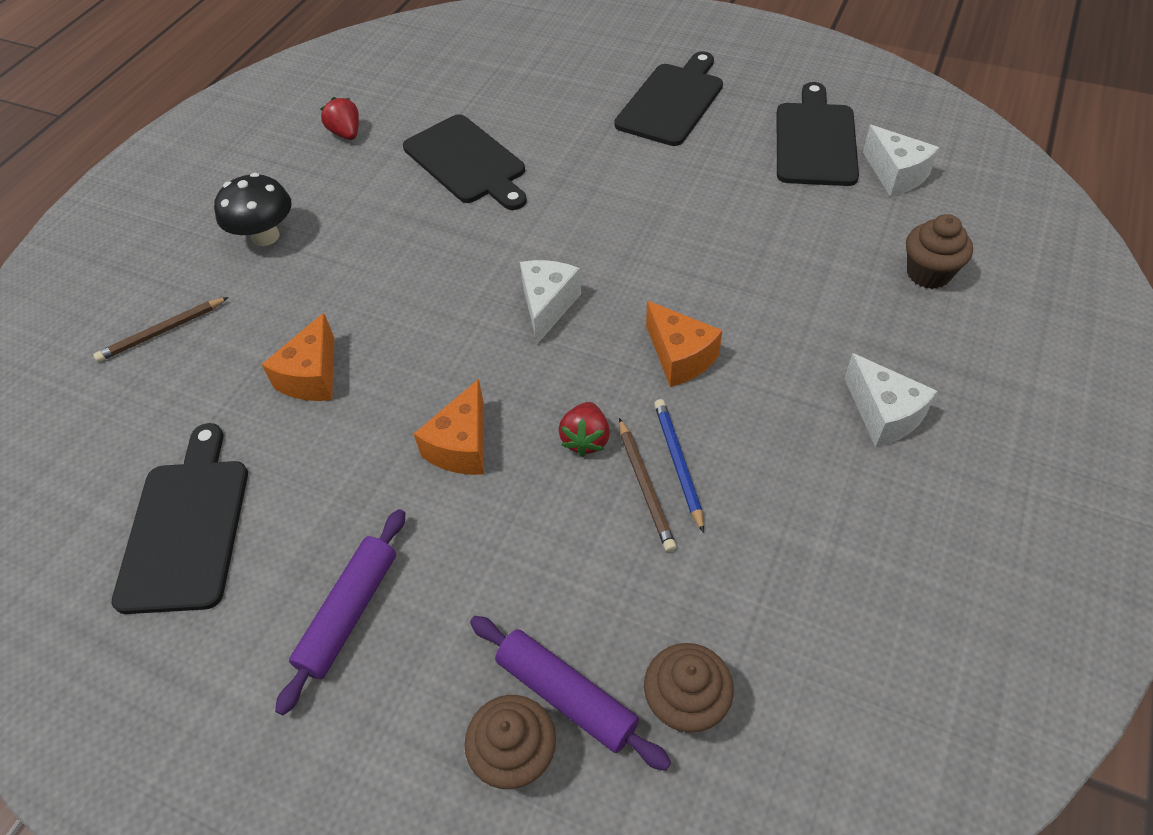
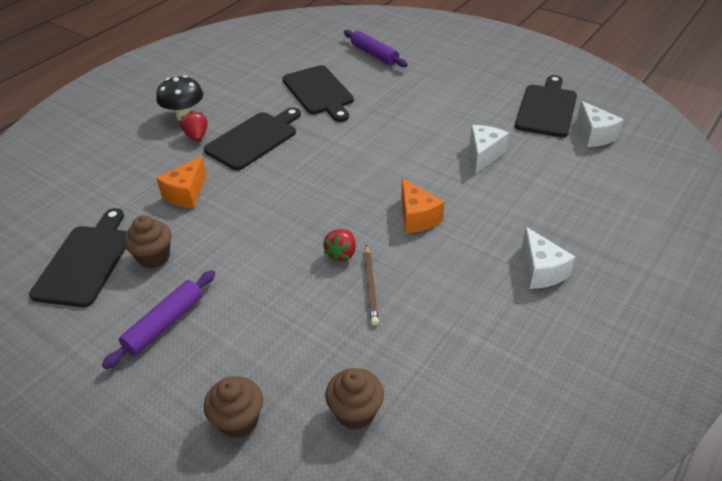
camera: 10 degrees right, 10 degrees down
(162, 332) = (107, 157): brown pencil -> none
(346, 133) = (251, 67): red strawberry -> red strawberry (197, 136)
(462, 446) = (263, 245): orange cheese -> none
(547, 306) = (342, 177): white cheese -> white cheese (484, 155)
(566, 695) = (281, 393): purple rolling pin -> purple rolling pin (374, 54)
(672, 102) = (459, 75): black cutting board -> black cutting board (254, 139)
(678, 464) = (396, 277): blue pencil -> none
(928, 273) = (598, 194): brown cupcake -> brown cupcake (154, 257)

